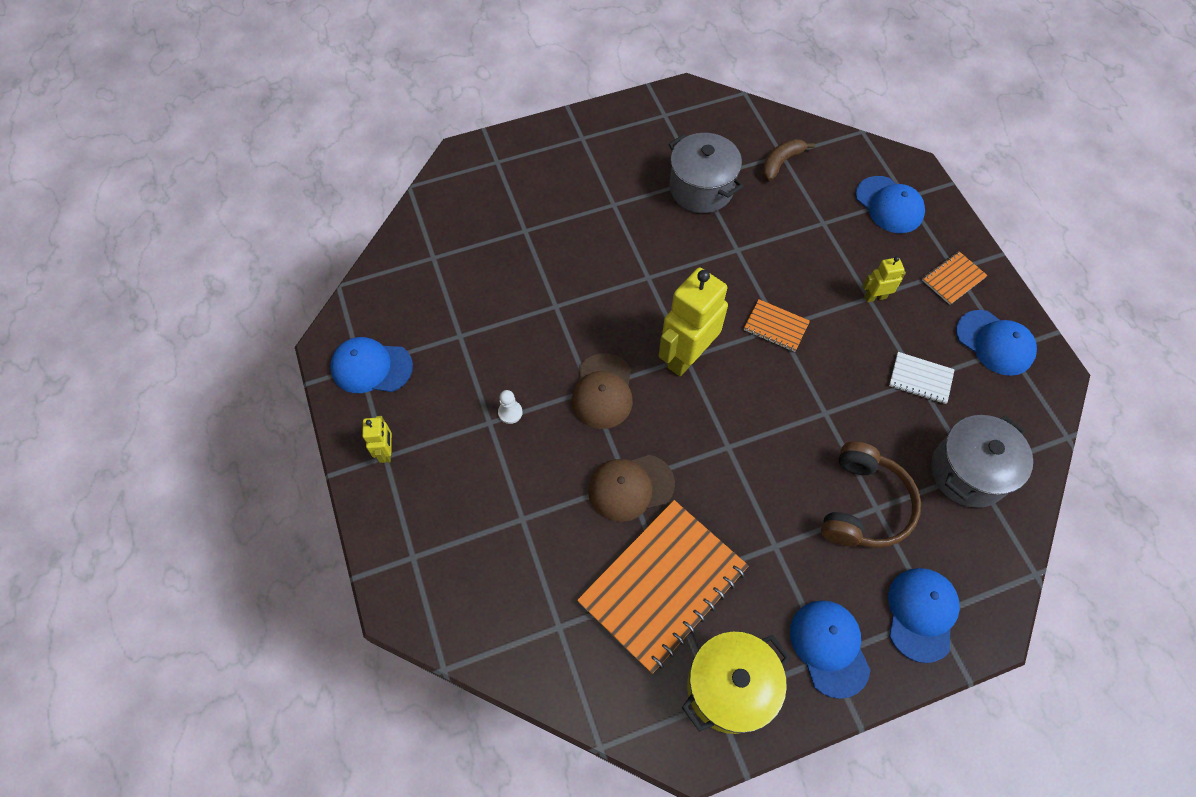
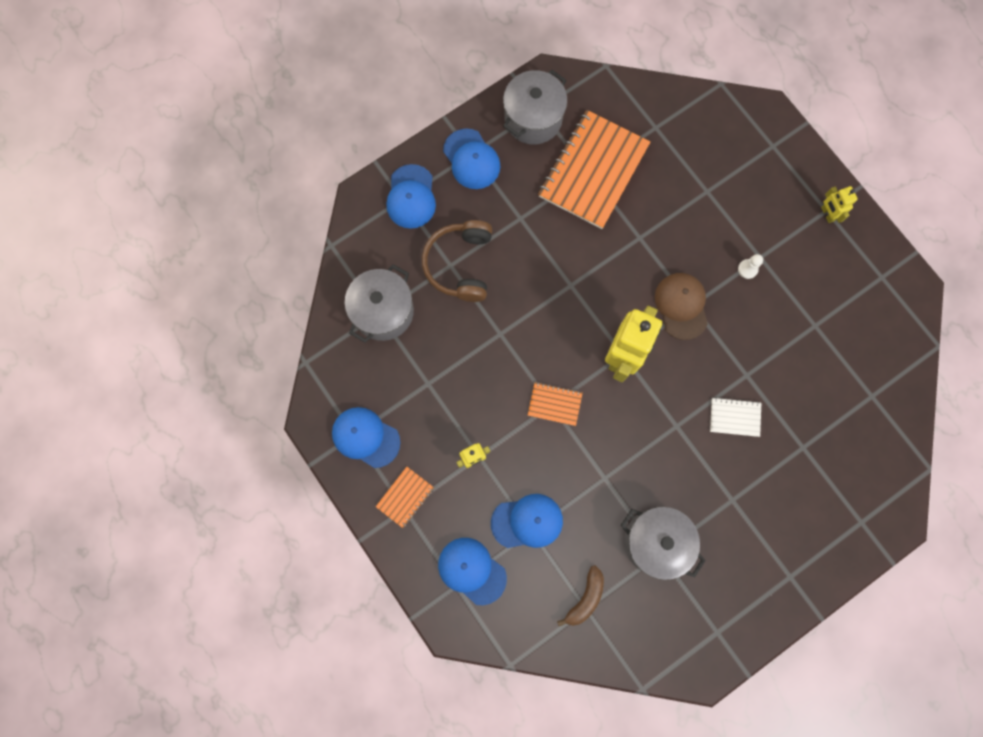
camera: 165 degrees right, 15 degrees up
(371, 367) = (873, 278): blue cap -> blue cap (527, 521)
(630, 487) = (636, 234): brown cap -> none
(729, 687) = (533, 119): yellow pot -> grey pot
(920, 379) = (426, 385): white notebook -> white notebook (734, 417)

